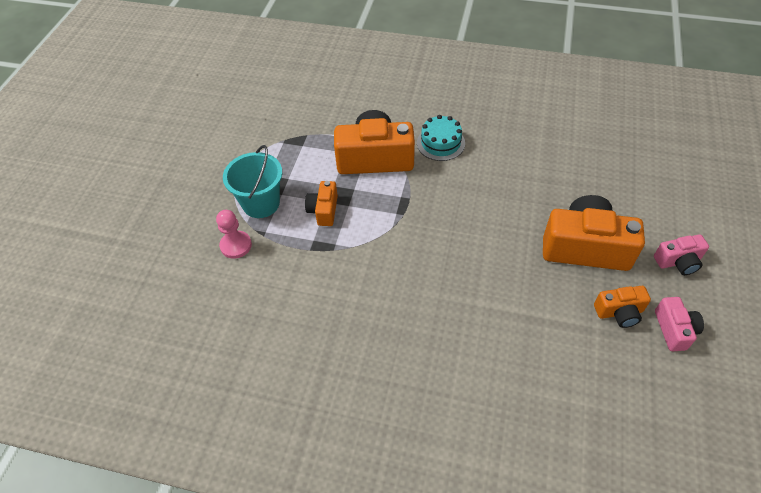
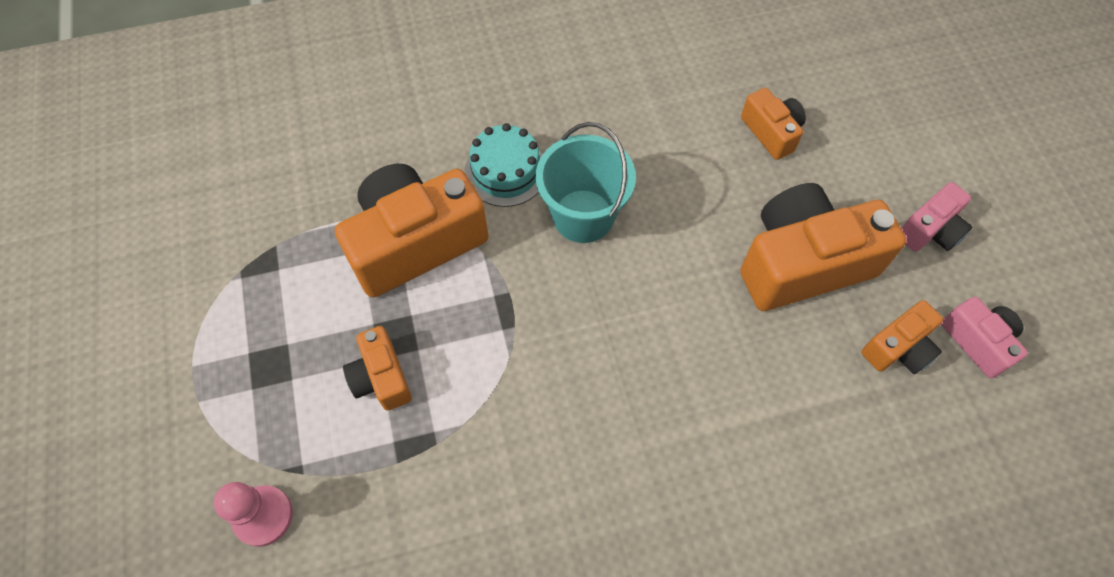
camera: 30 degrees left, 10 degrees up
(261, 203) = (264, 413): turquoise bucket -> turquoise bucket (583, 216)
(605, 177) = (771, 132): none -> orange camera

